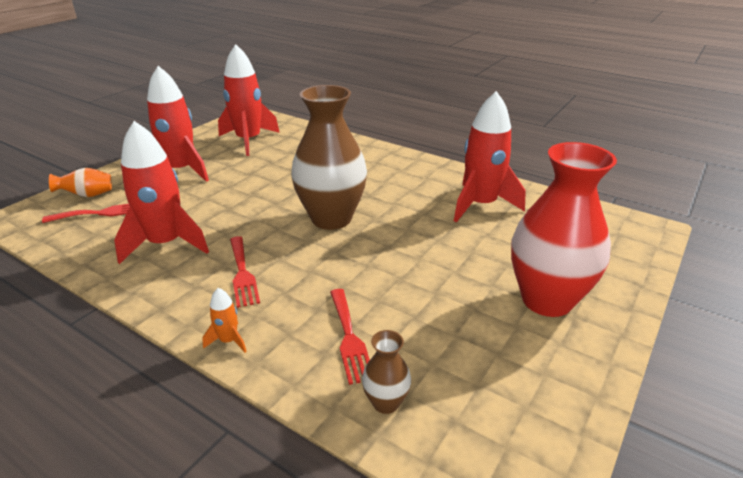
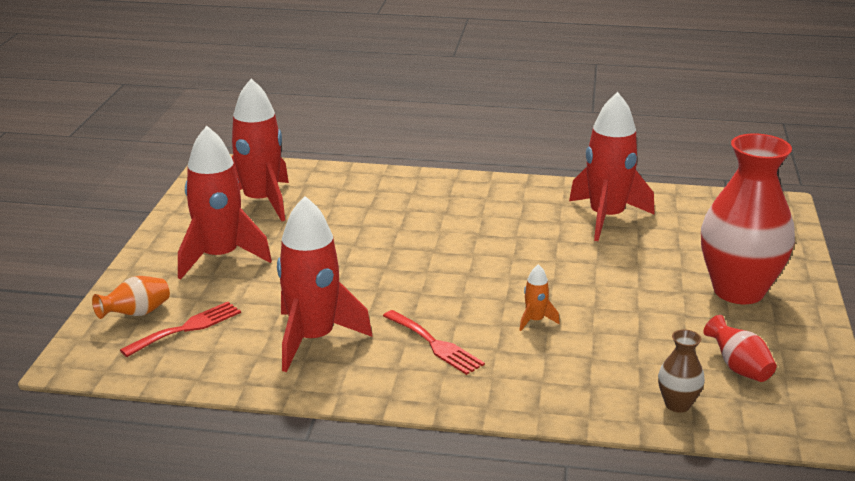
camera: 25 degrees left, 5 degrees down
(228, 340) = (492, 402): orange rocket -> orange rocket (535, 321)
(331, 218) = (466, 268): brown vase -> none
(349, 338) = (599, 368): red fork -> none
(482, 382) = (738, 368): none -> red vase

